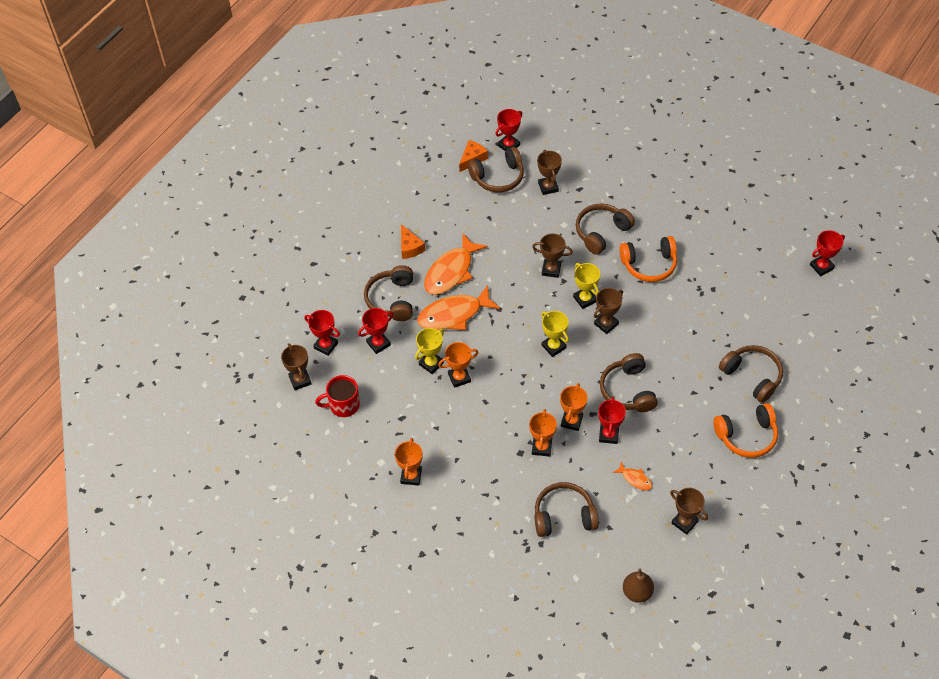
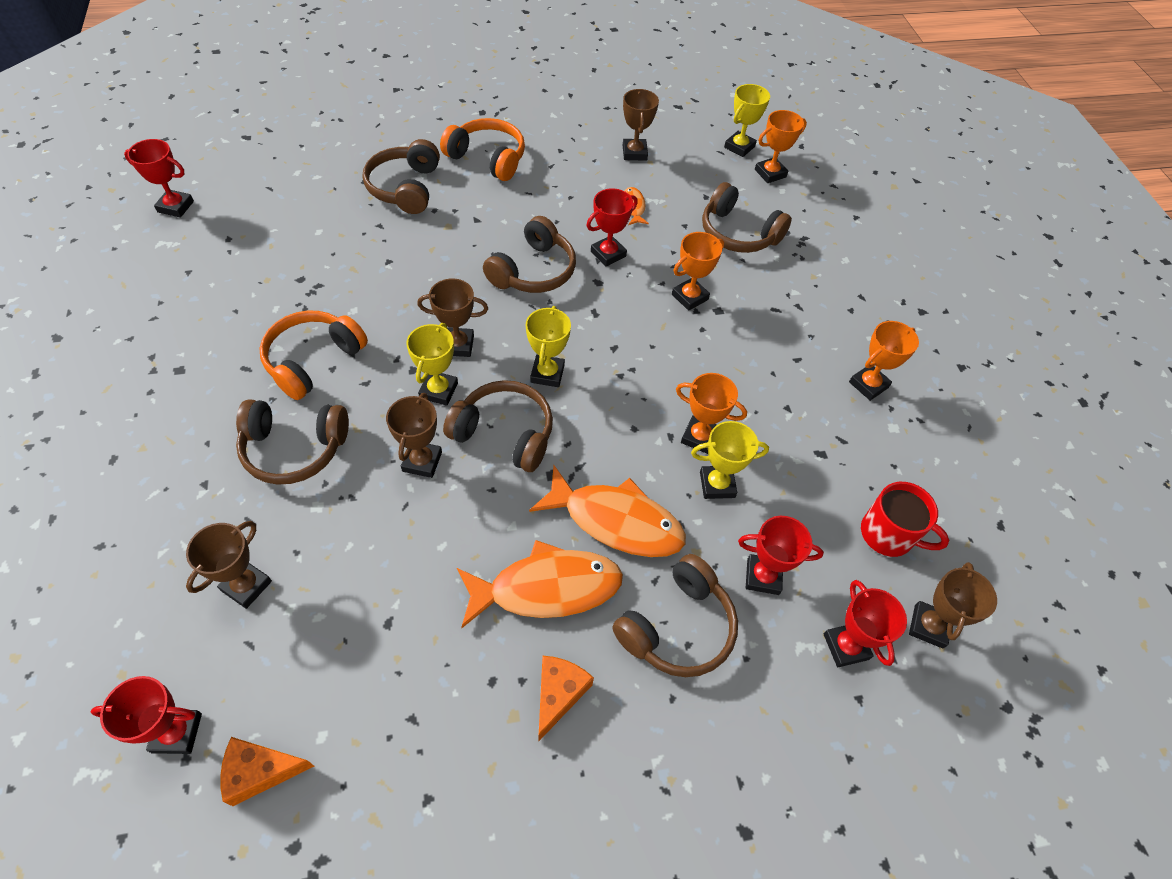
camera: 140 degrees left, 0 degrees up
(498, 177) = (279, 684): brown headphones -> brown headphones (505, 433)
(551, 270) = (422, 461): brown trophy -> brown trophy turned 45 degrees clockwise
(571, 421) = (628, 293): orange trophy -> orange trophy (770, 173)
(637, 592) = (739, 147): brown pear -> yellow trophy
(649, 265) = (313, 360): orange headphones -> orange headphones turned 90 degrees counterclockwise

